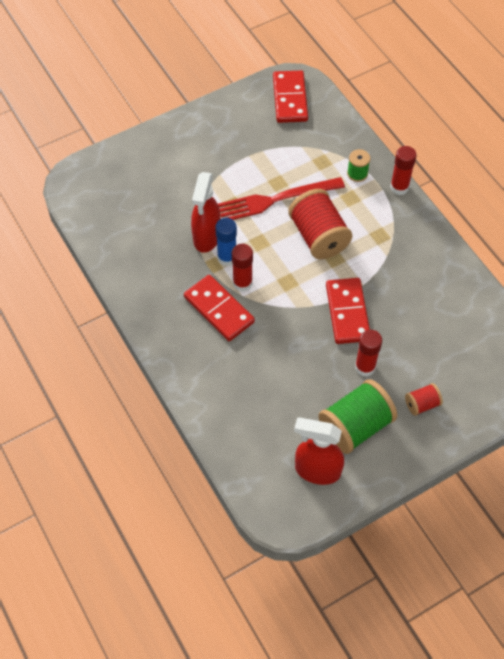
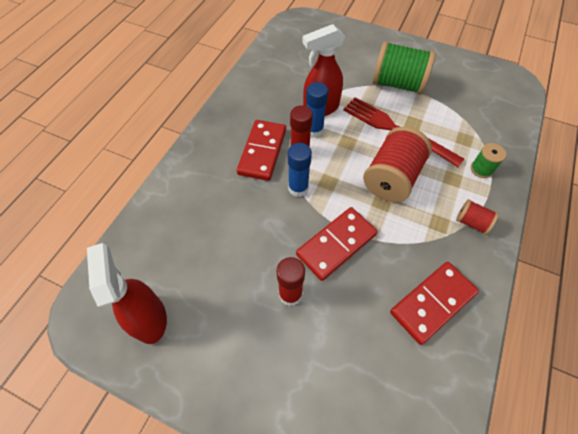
camera: 55 degrees right, 0 degrees up
(277, 306) = (298, 188): none -> blue glue stick
(290, 99) = (496, 86): red domino -> red domino (432, 302)
(355, 426) = (219, 324): green spool -> green spool (397, 84)
(399, 187) = (504, 209): red glue stick -> none
(422, 404) = (287, 377): red spool -> red spool (471, 222)

